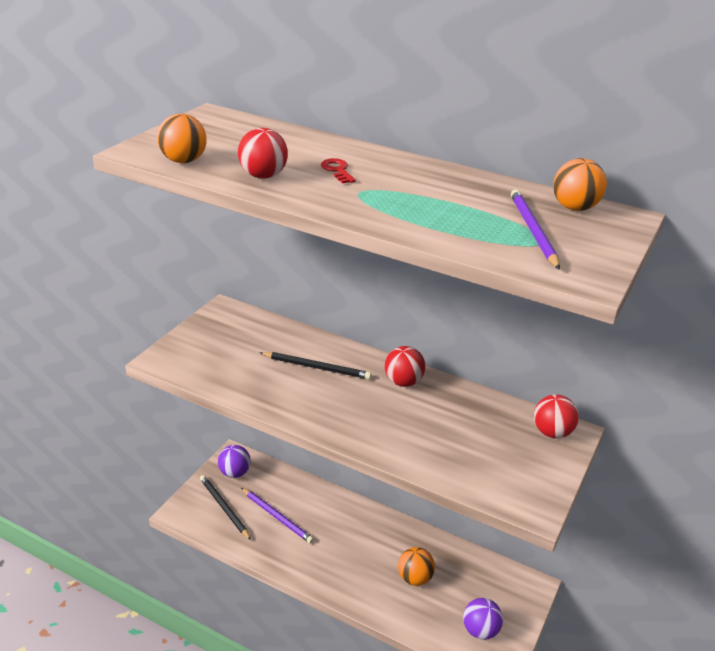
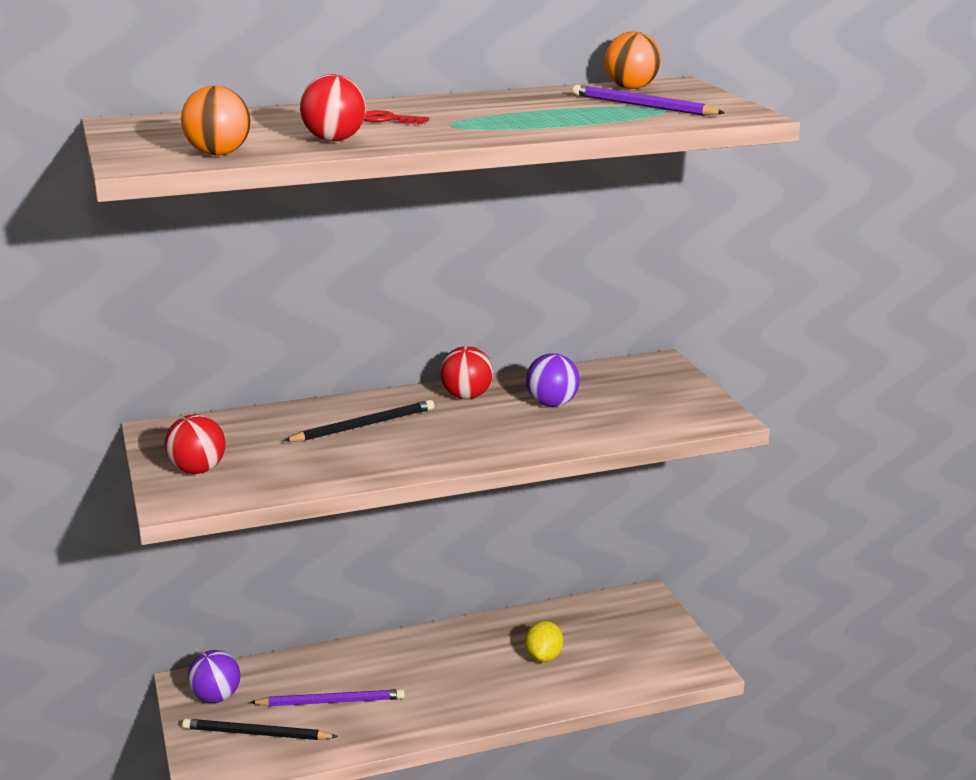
camera: 45 degrees left, 10 degrees down
(414, 578) = (543, 657): orange ball -> yellow lemon
(480, 630) = (653, 655): purple ball -> purple ball (552, 404)
(552, 432) = (646, 369): red ball -> red ball (197, 470)

